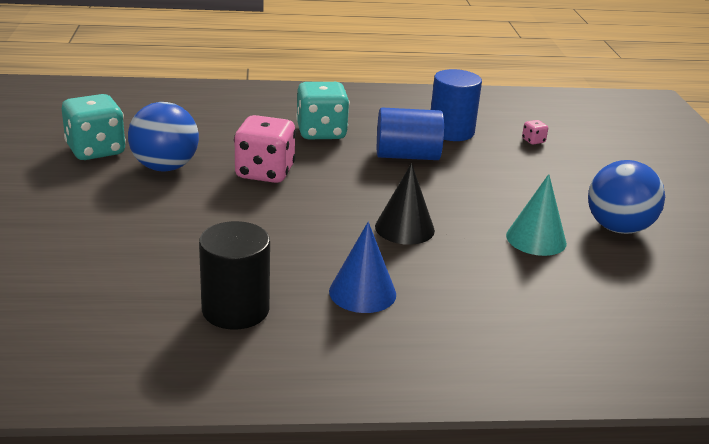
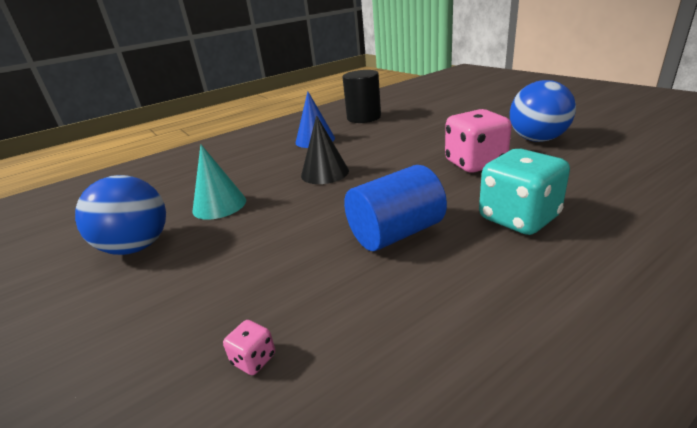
camera: 155 degrees right, 0 degrees up
(96, 150) = (601, 129): turquoise dice -> none
(451, 131) = (391, 307): blue cylinder -> none

